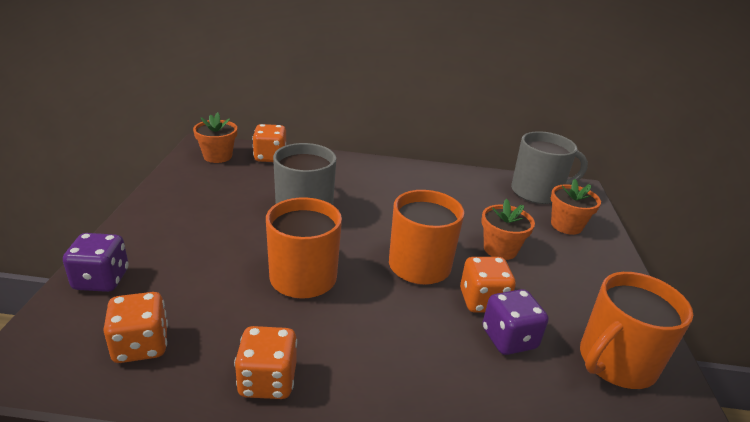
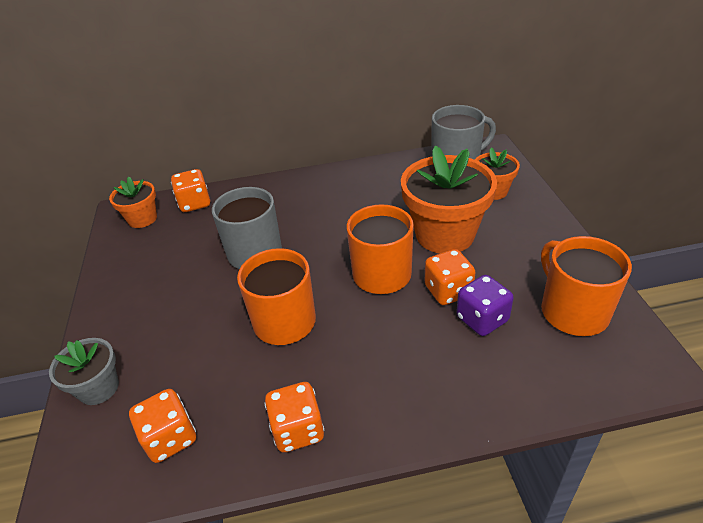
camera: 10 degrees left, 10 degrees up
(101, 280) = (98, 388): purple dice -> grey flower pot
(500, 249) = (445, 234): orange flower pot -> orange flower pot, size x1.87
(615, 362) = (572, 311): orange mug -> orange mug turned 120 degrees clockwise

